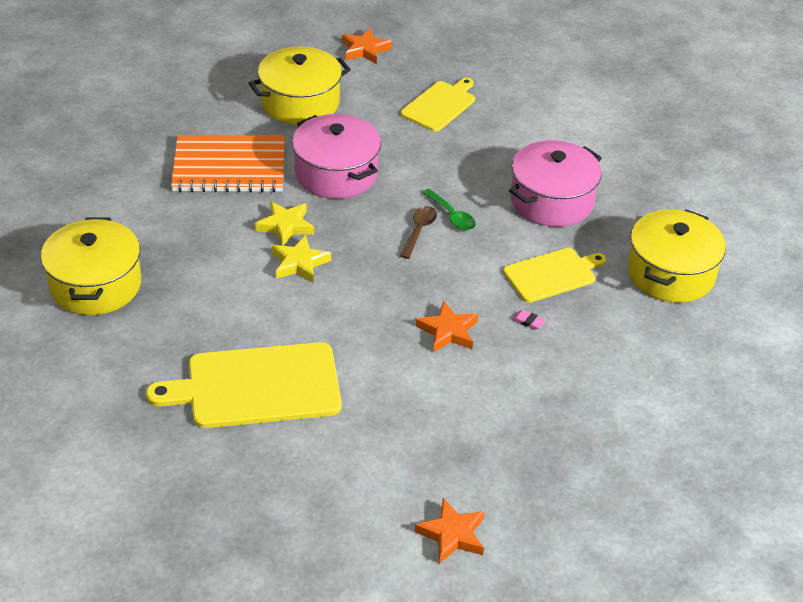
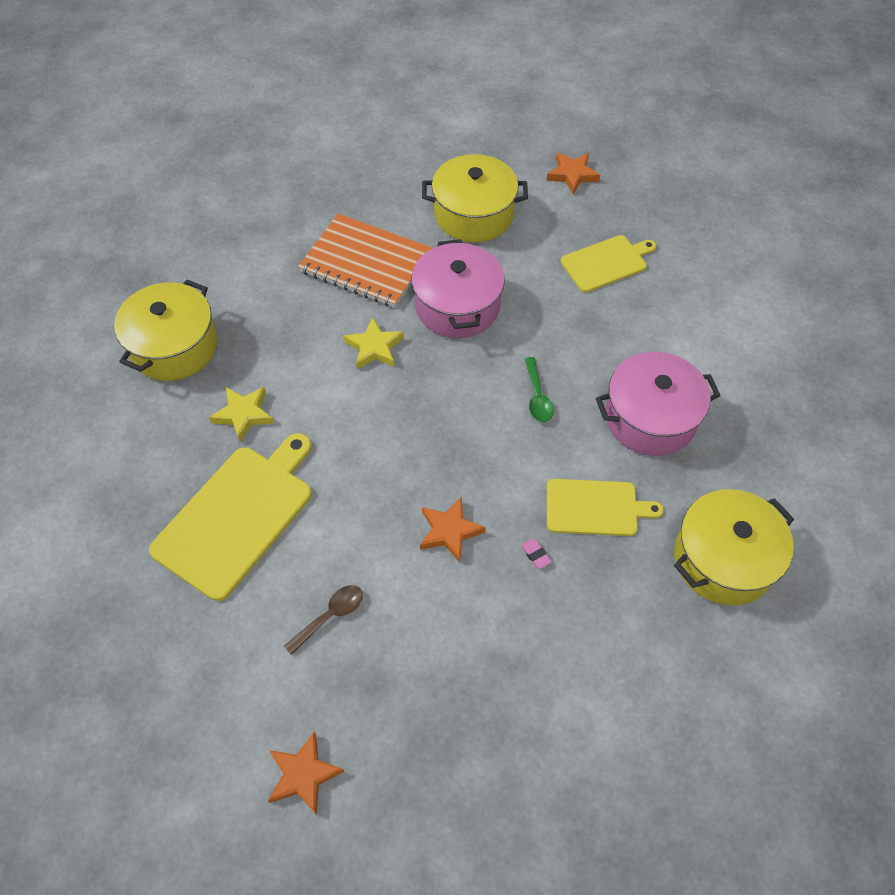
camera: 30 degrees right, 15 degrees up
(257, 386) = (237, 516): yellow cutting board -> yellow cutting board turned 105 degrees clockwise
(299, 263) = (361, 394): yellow star -> yellow star (244, 414)
(419, 231) = (494, 401): brown spoon -> brown spoon (330, 616)

